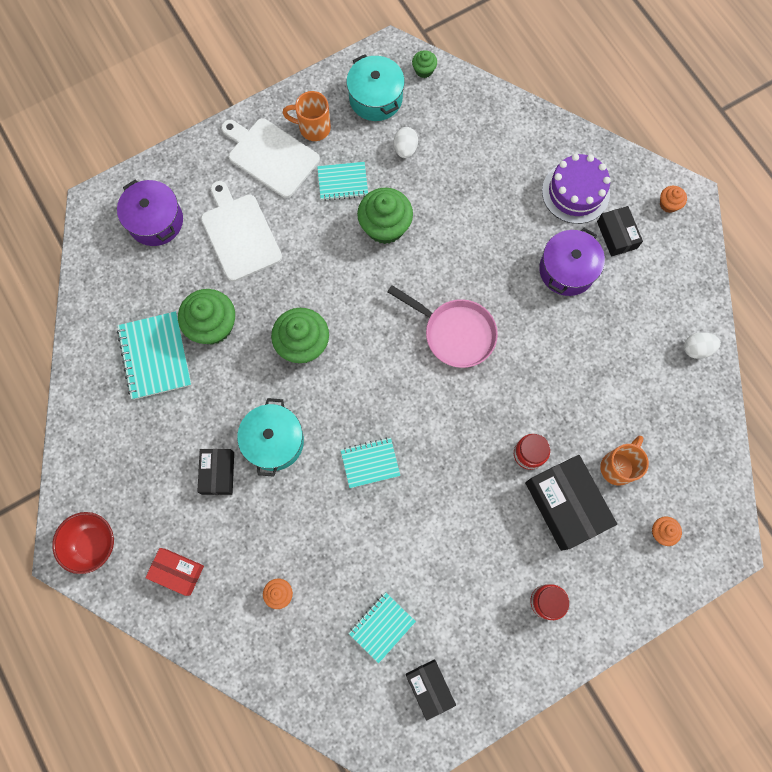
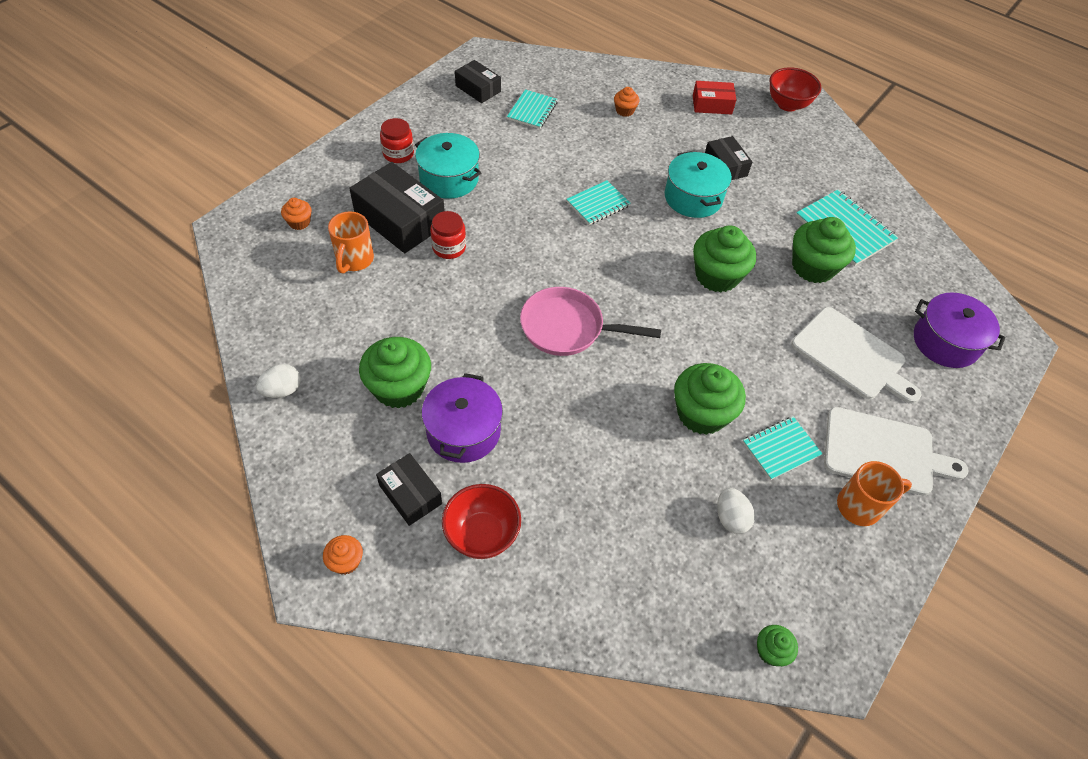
camera: 155 degrees right, 20 degrees down
(375, 98) = (810, 578): turquoise pot -> turquoise pot (449, 179)
(575, 192) = (482, 535): purple cake -> red bowl
(606, 322) = (399, 388): none -> green cupcake

